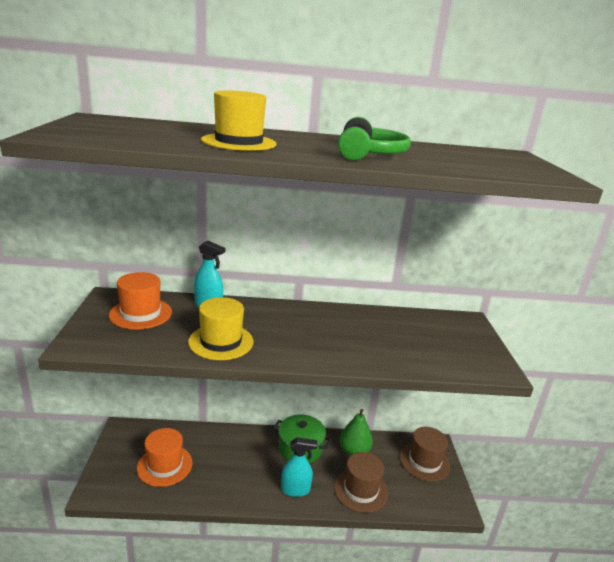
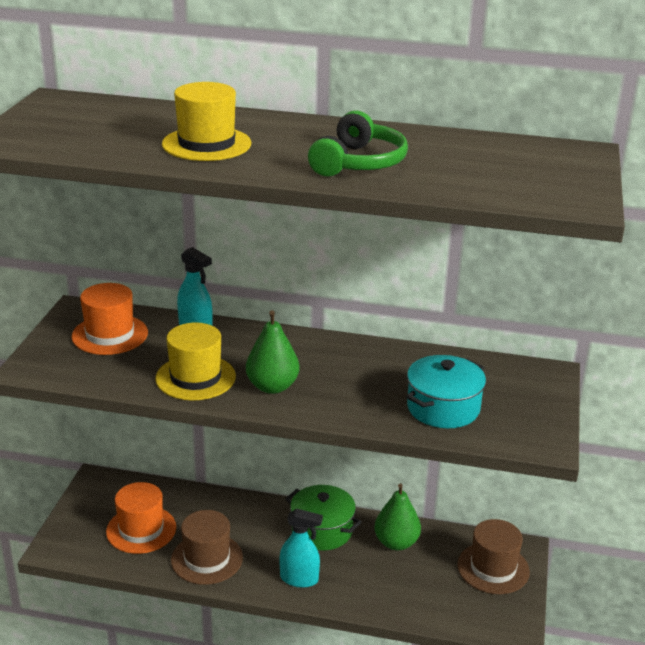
camera: 15 degrees right, 5 degrees up
(284, 344) = (272, 386): none -> green pear
(361, 490) = (387, 591): brown hat -> brown hat (207, 559)
(415, 350) = (443, 408): none -> turquoise pot

